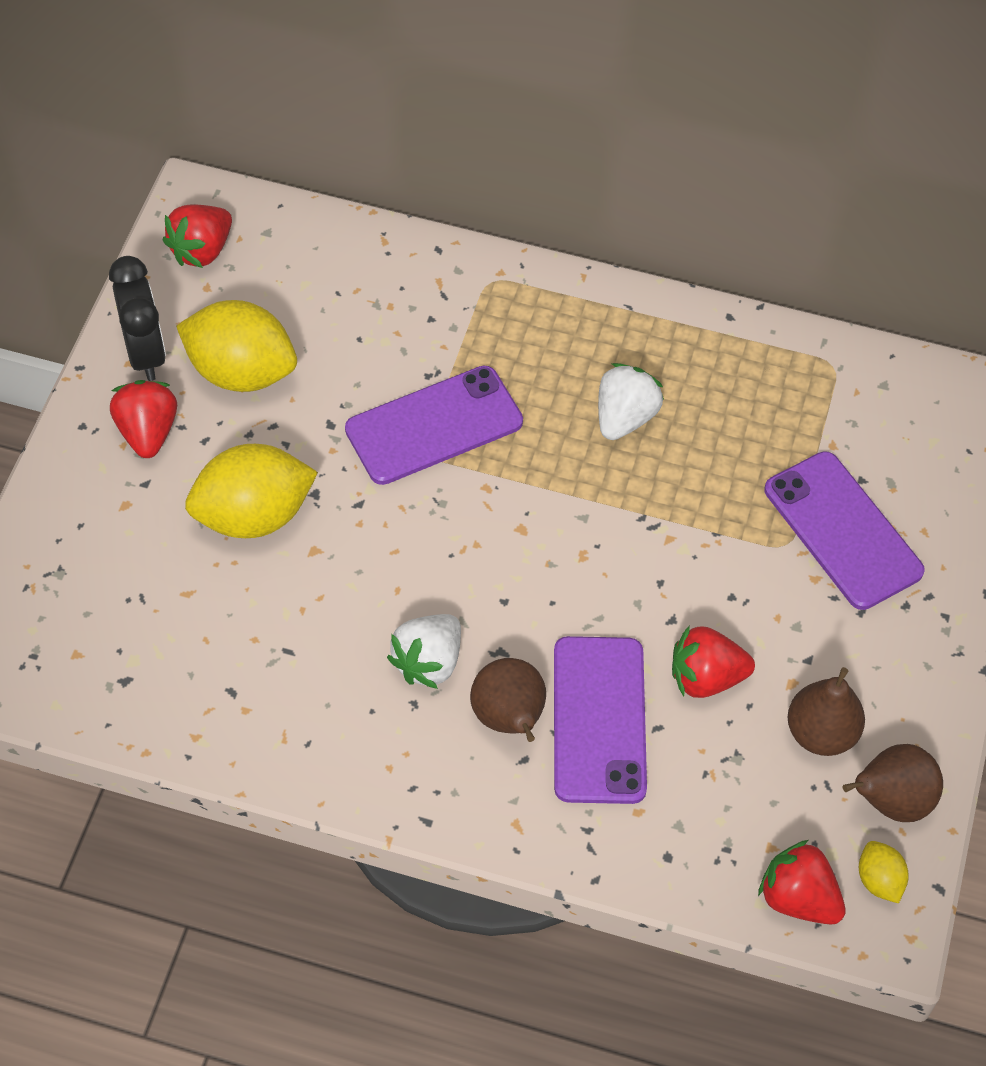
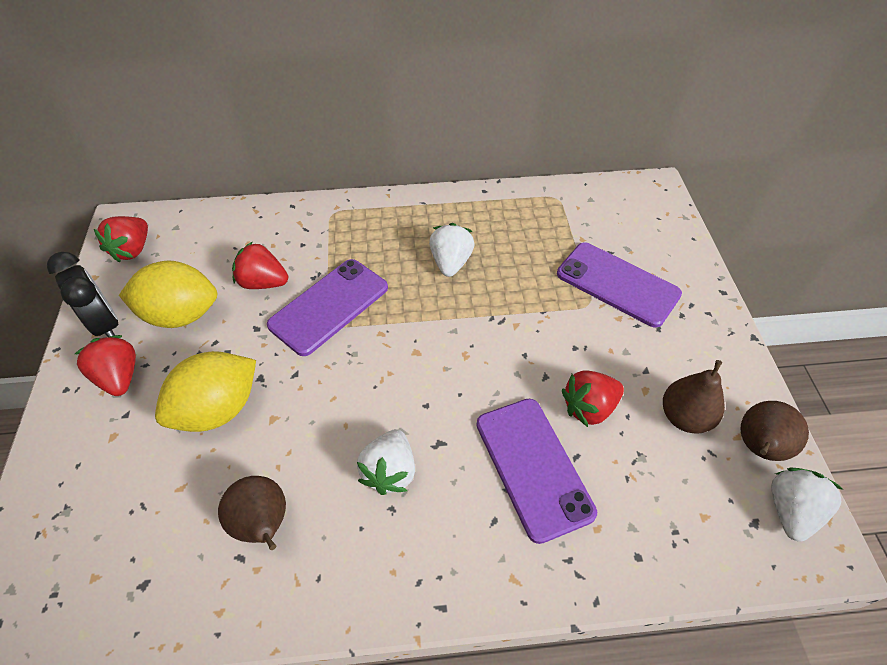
camera: 20 degrees left, 5 degrees down
(509, 719) = (468, 492): brown pear -> brown pear (263, 524)
(798, 898) = (747, 550): red strawberry -> red strawberry (263, 282)
(879, 880) = (790, 510): yellow lemon -> white strawberry

